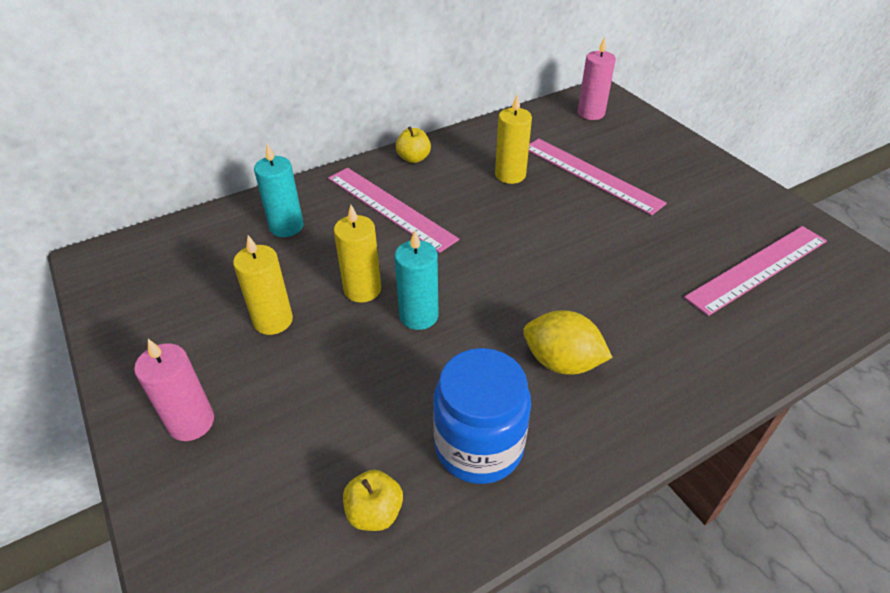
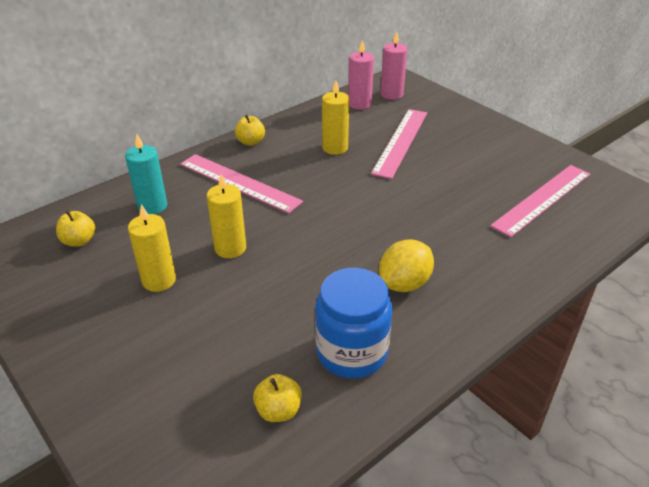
camera: 10 degrees left, 5 degrees down
(191, 422) = (107, 366): pink candle -> pink candle (359, 104)
(197, 260) = (79, 241): none -> yellow apple
(419, 316) = (282, 263): turquoise candle -> none
(561, 362) = (404, 283): yellow lemon -> yellow lemon turned 60 degrees counterclockwise
(591, 175) = (401, 142): pink ruler -> pink ruler turned 75 degrees clockwise

